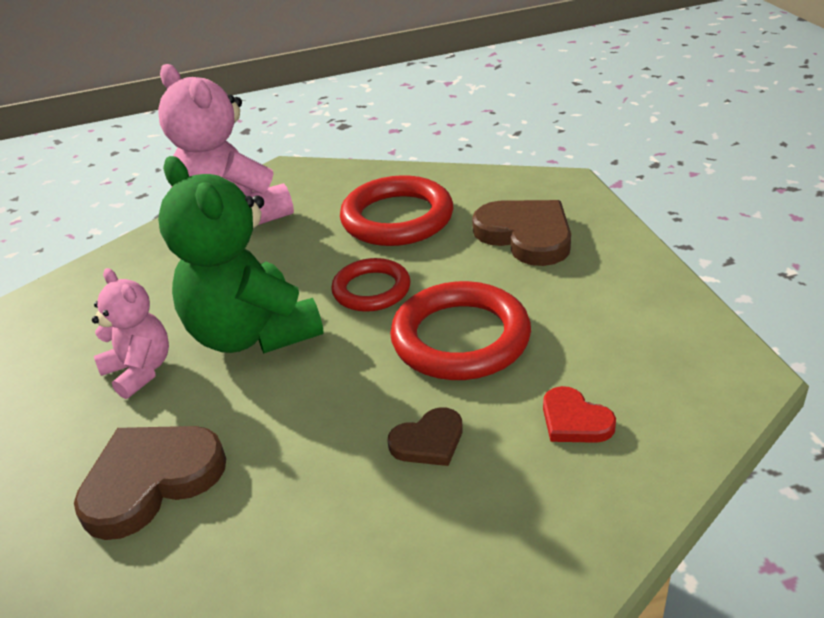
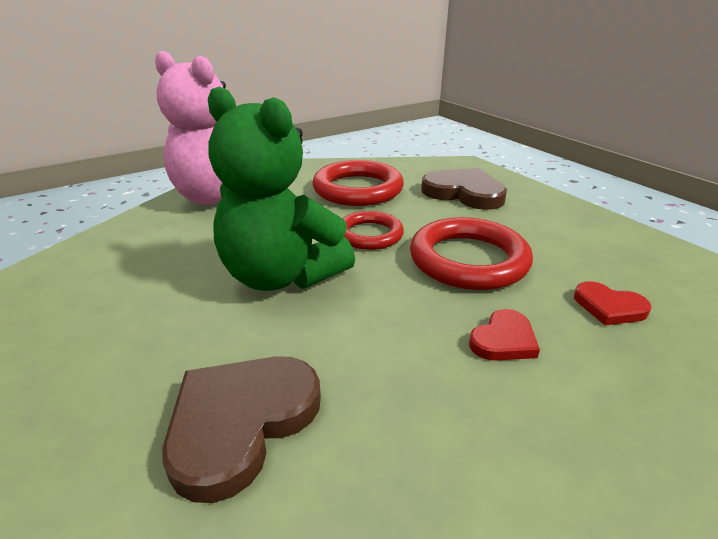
camera: 20 degrees left, 5 degrees down
(140, 371) = (180, 318): pink teddy bear -> none
(428, 441) = (503, 340): brown heart -> red heart

